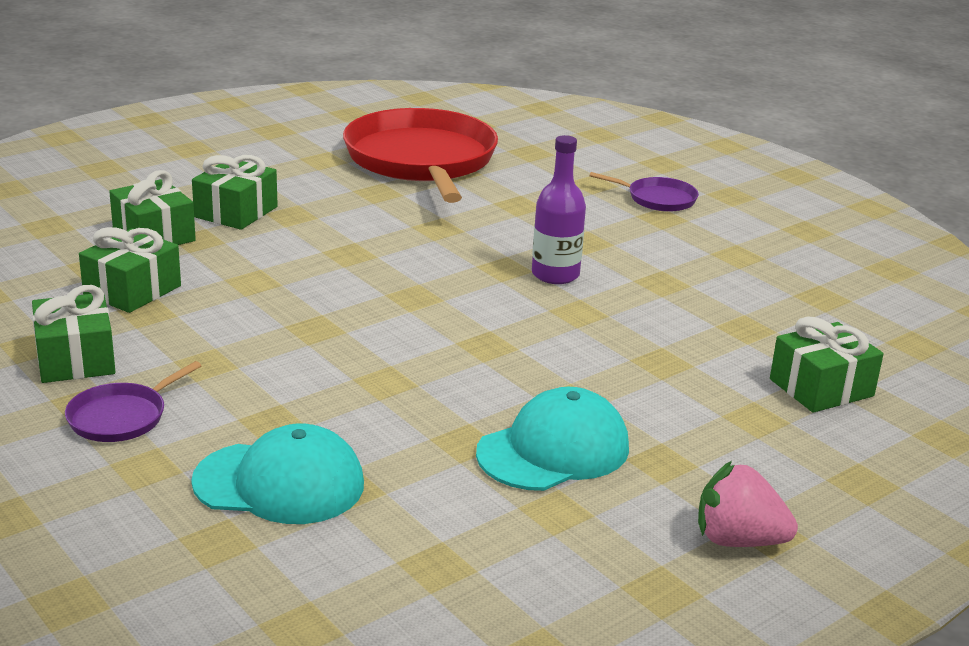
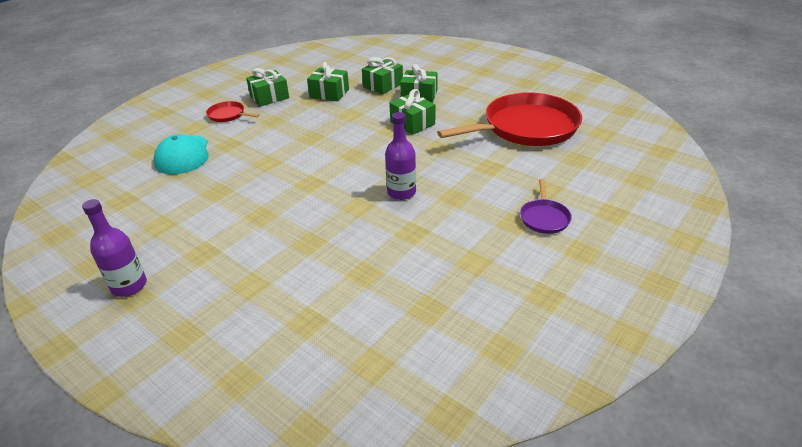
camera: 80 degrees right, 10 degrees up
(121, 417) = (228, 115): purple pan -> red pan
(553, 450) = (211, 217): turquoise cap -> none
(738, 540) = (129, 286): pink strawberry -> purple bottle
(821, 388) = (293, 312): green gift -> green gift (412, 123)

